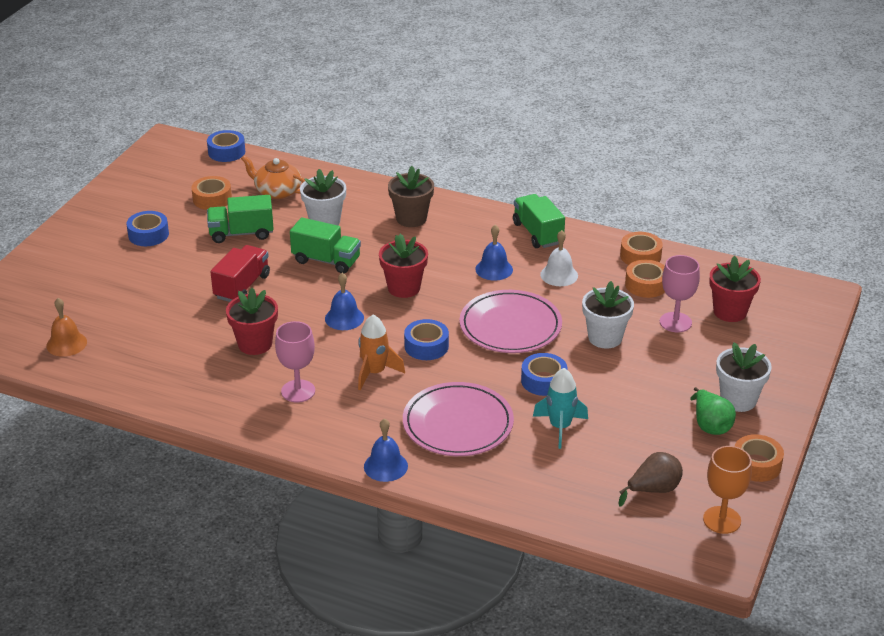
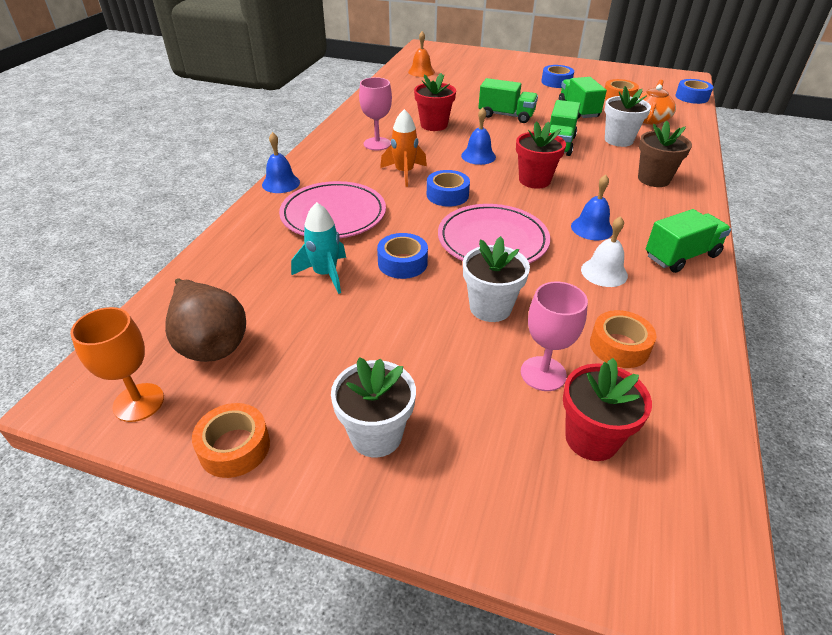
camera: 85 degrees right, 5 degrees up
(242, 286) = (506, 115): red truck -> green truck
(640, 256) = (686, 342): orange tape -> none
(653, 490) = (210, 342): brown pear -> brown pear, size x1.51
(710, 425) = (322, 400): green pear -> none

